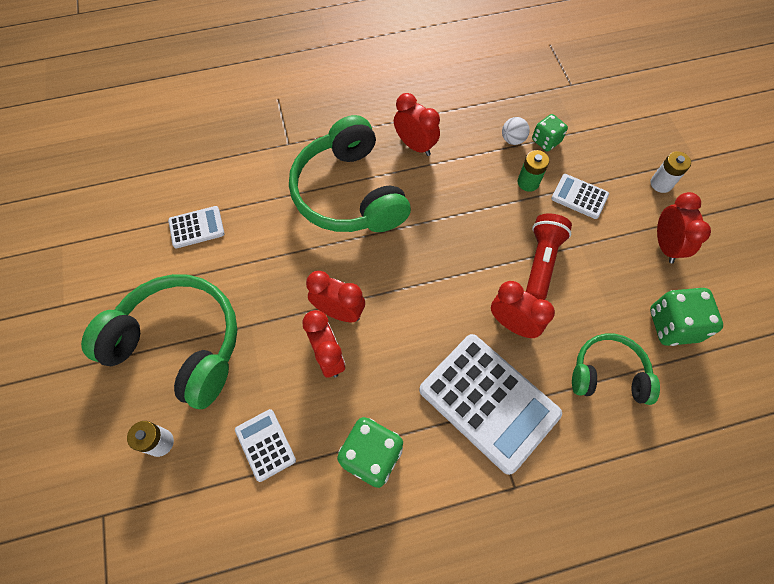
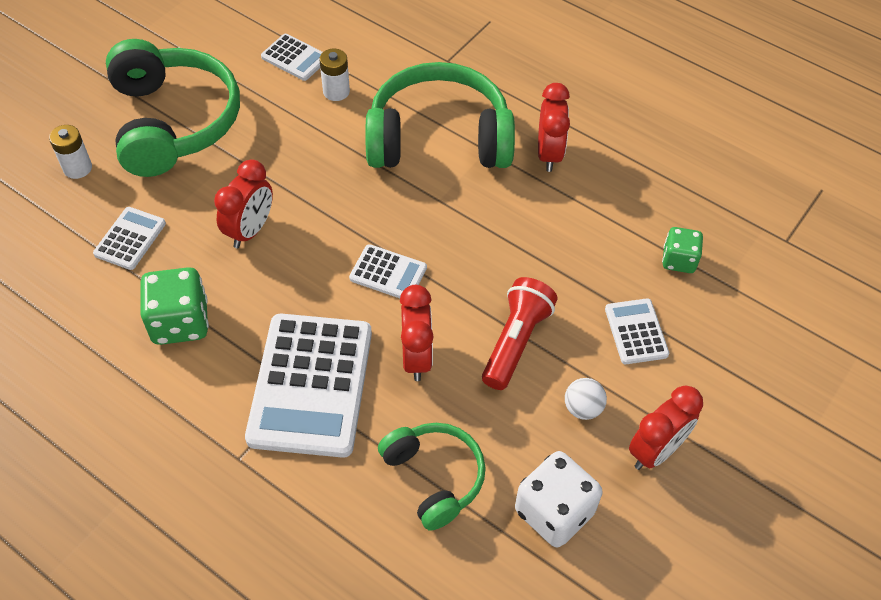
camera: 50 degrees right, 10 degrees down
(339, 311) = (303, 210): red clock -> none
(349, 193) = (439, 138): green headphones -> green headphones turned 60 degrees clockwise
(434, 296) = (388, 273): none -> white calculator
(512, 139) = (647, 230): white ball -> white ball (582, 408)
(528, 182) = (605, 274): green battery -> none
(541, 261) = (515, 341): red flashlight -> red flashlight turned 45 degrees counterclockwise
(661, 183) = (740, 403): white battery -> white battery (336, 91)
(673, 325) = (554, 512): green dice -> white dice

